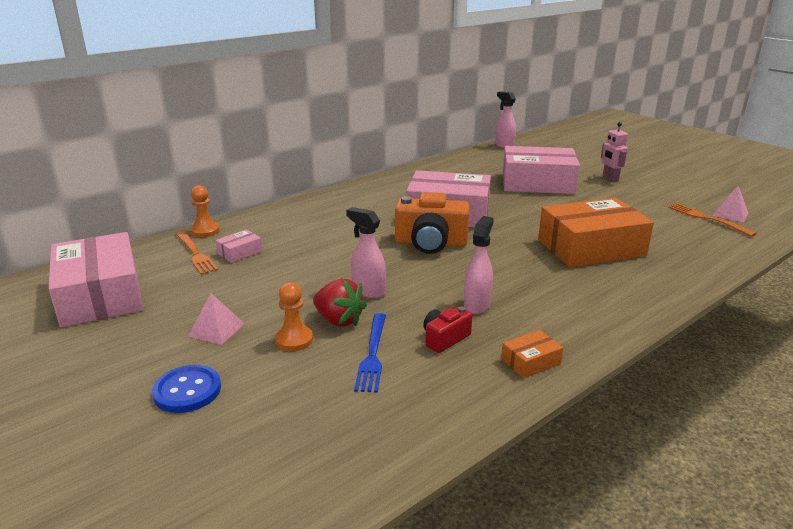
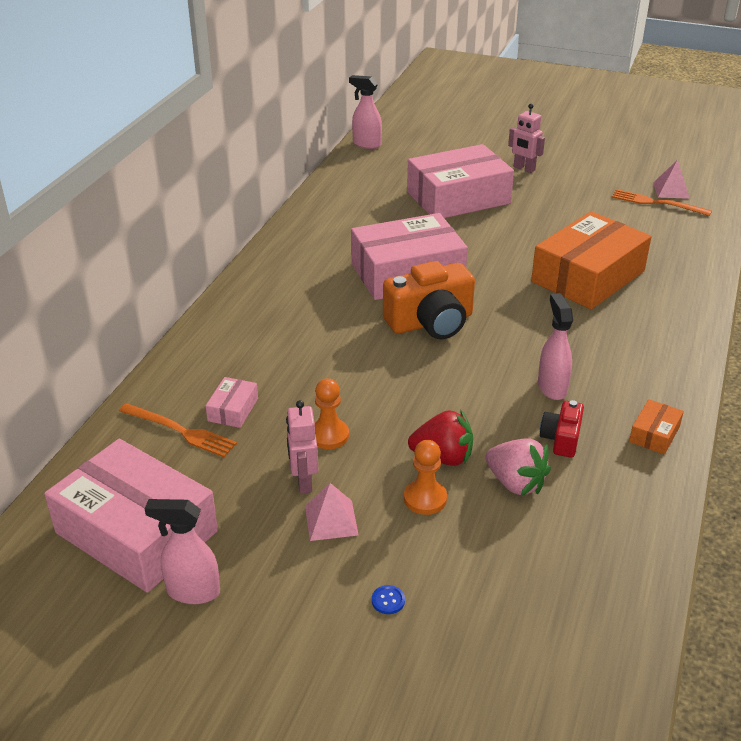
camera: 30 degrees left, 10 degrees up
(187, 391) = (388, 600): blue button -> blue button, size x0.45
(205, 231) = (149, 393): orange pawn -> orange pawn (329, 435)
(229, 303) = (303, 482): none -> pink robot
(368, 291) = (433, 410): pink spray bottle -> pink spray bottle (192, 591)
(372, 354) = (515, 483): blue fork -> pink strawberry

